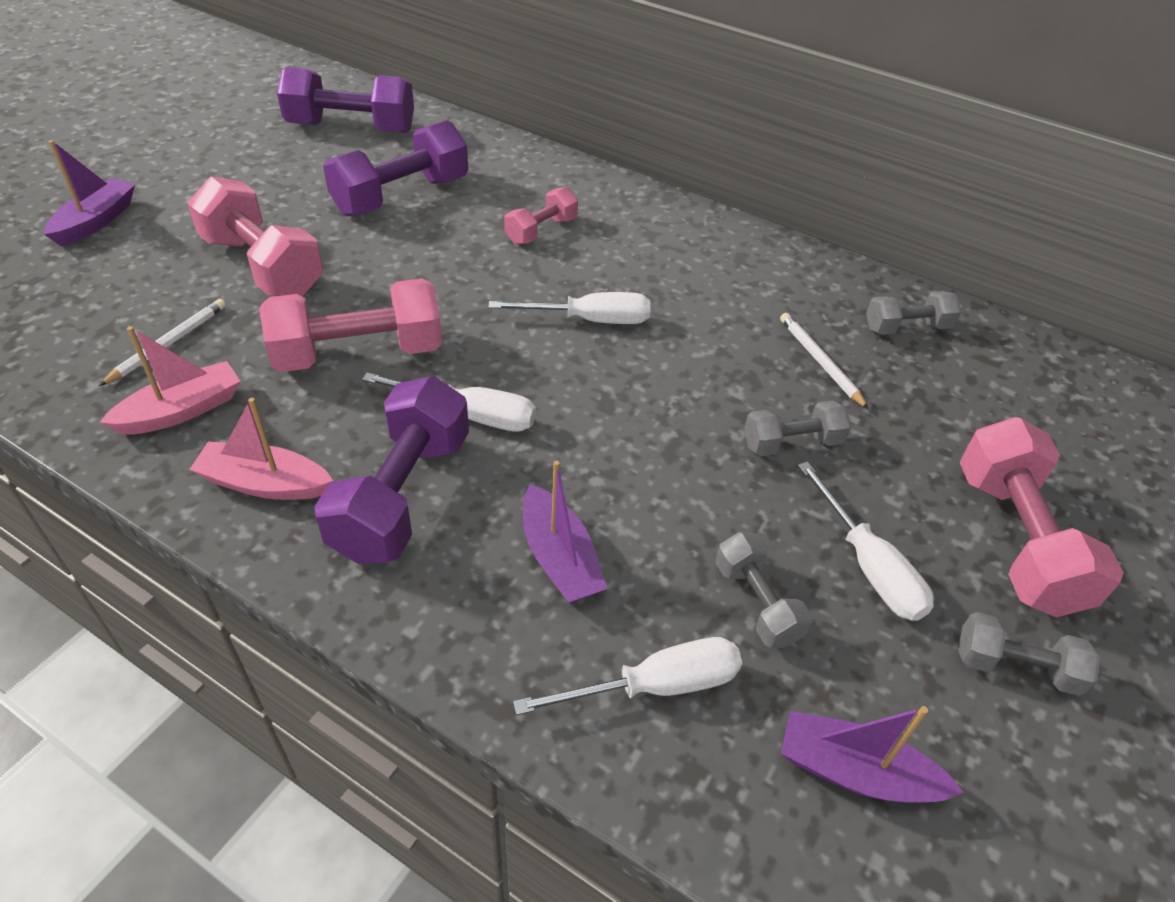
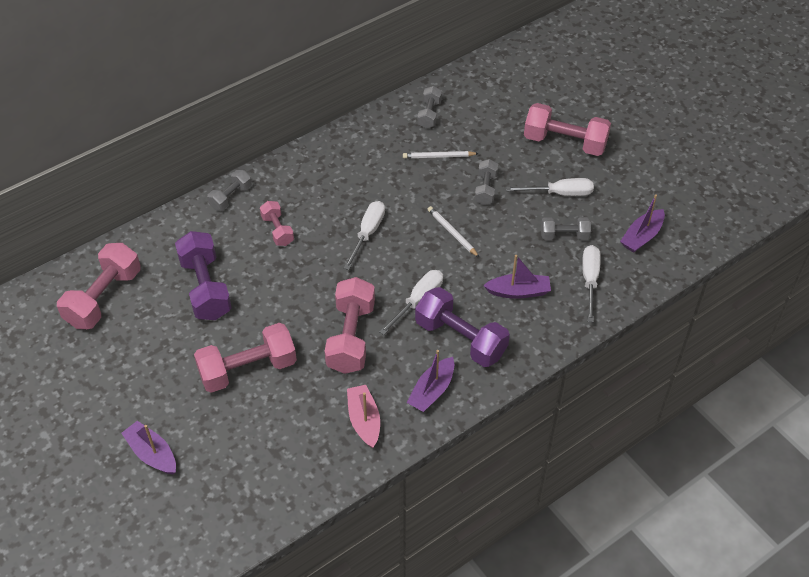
camera: 65 degrees left, 5 degrees up
(168, 344) = (304, 422): white pencil -> white pencil (452, 233)
(265, 483) = (432, 391): pink boat -> purple boat
(351, 128) = (104, 298): purple dumbbell -> pink dumbbell
(1015, 667) = (618, 173): grey dumbbell -> grey dumbbell (231, 197)

